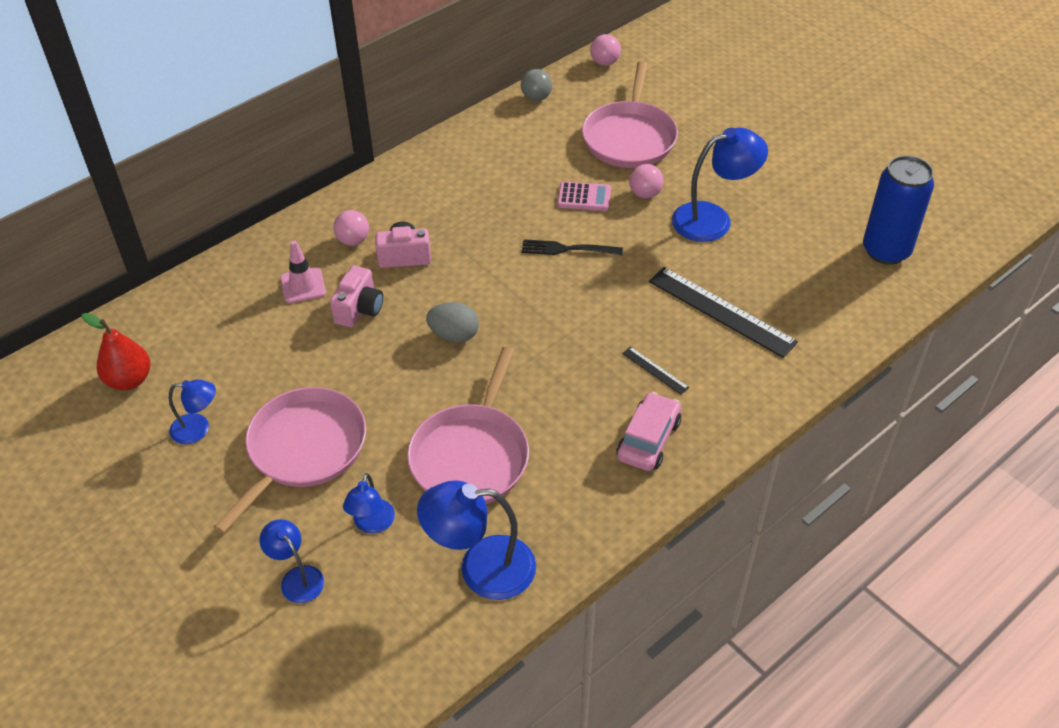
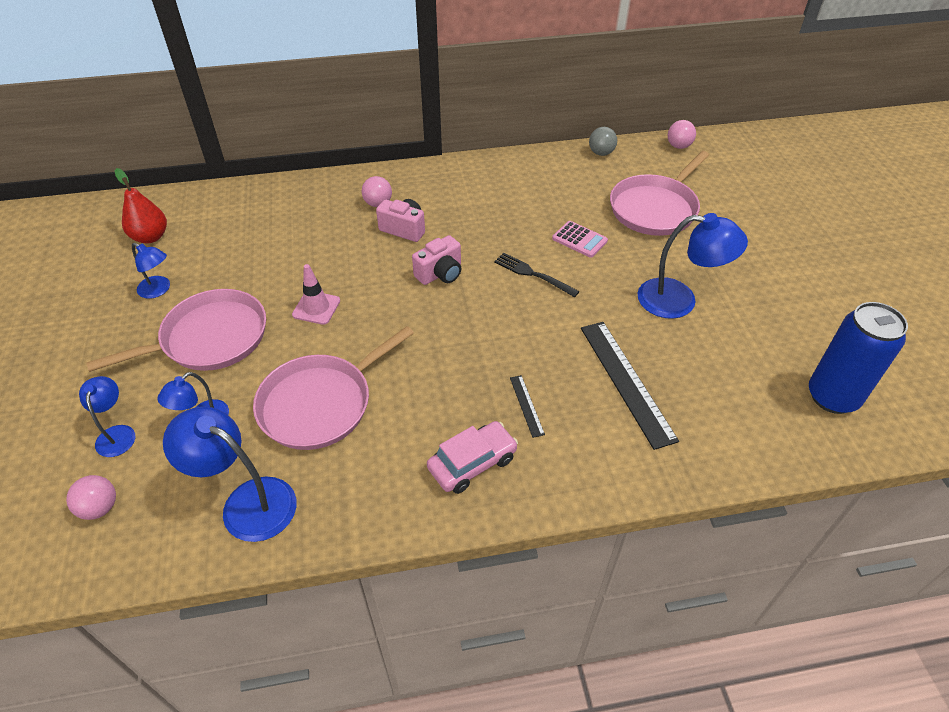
camera: 30 degrees right, 0 degrees up
(303, 285) = (316, 221): pink traffic cone -> pink traffic cone (316, 308)
(359, 309) = (339, 254): pink camera -> pink camera (440, 274)
(454, 335) = (389, 303): grey egg -> none
(645, 194) = (633, 257): pink ball -> pink ball (100, 508)

